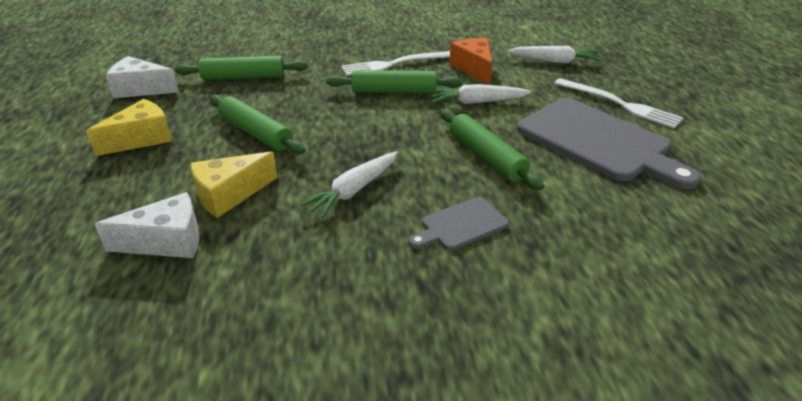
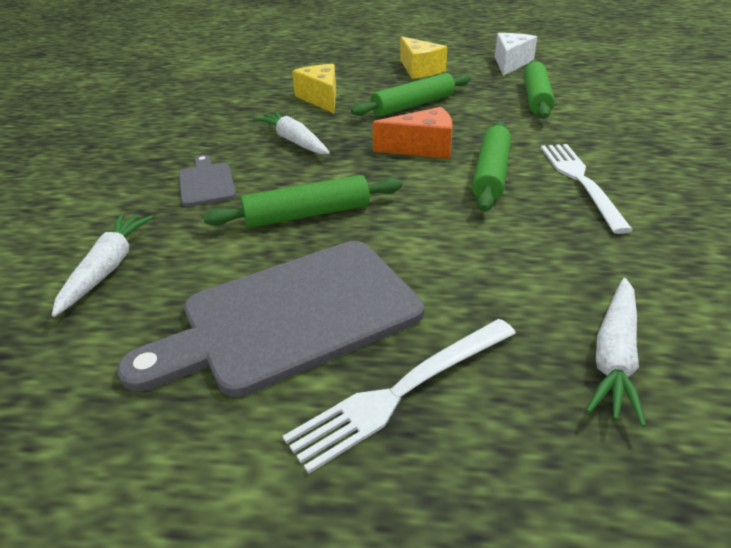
camera: 105 degrees right, 0 degrees up
(167, 241) = (280, 84): white cheese -> none
(474, 69) = (566, 246): orange cheese -> orange cheese (422, 148)
(477, 102) = (447, 230): white carrot -> white carrot (108, 268)

